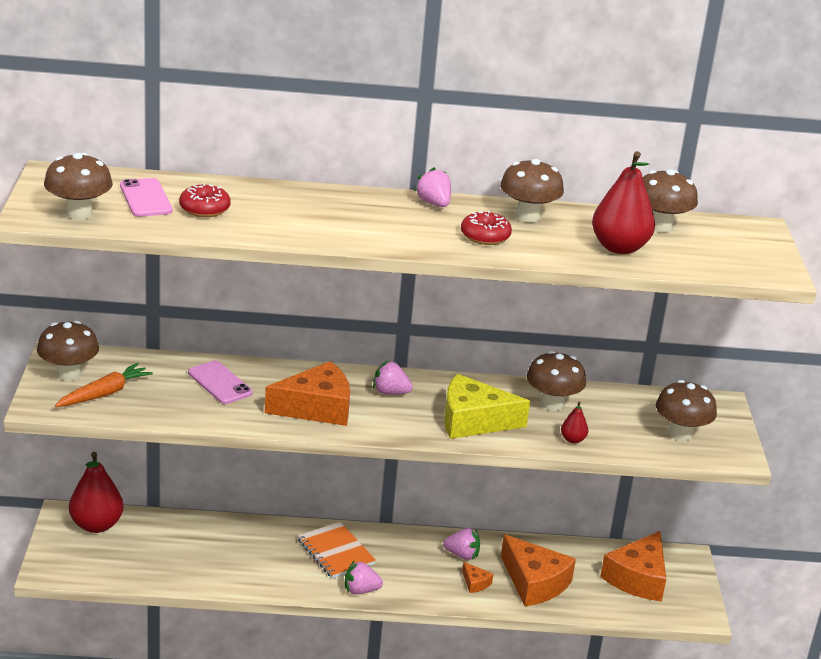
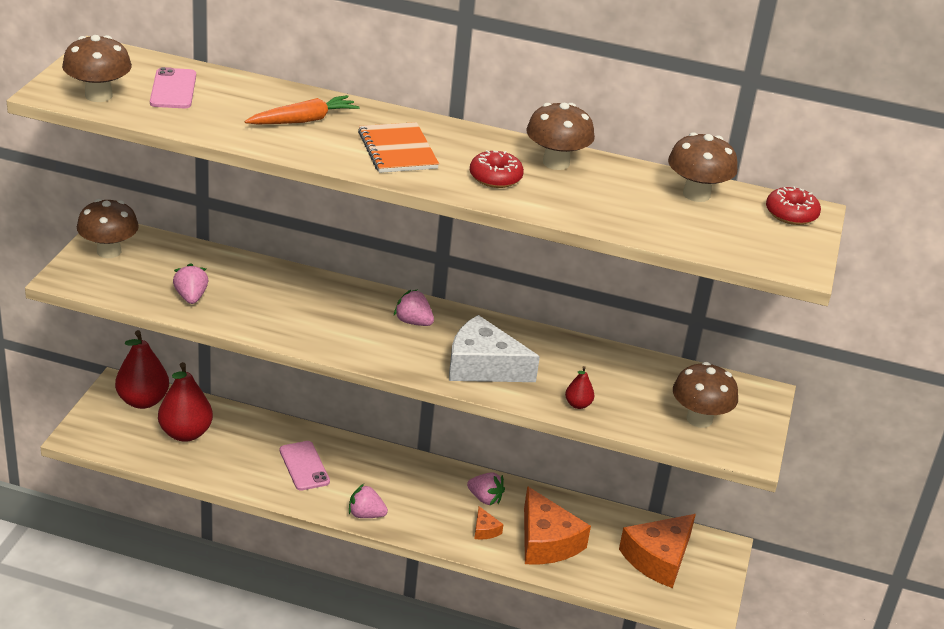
camera: 15 degrees right, 5 degrees up
(104, 394) = (132, 276): orange carrot -> orange carrot (303, 120)
(204, 209) = (224, 108): red donut -> red donut (791, 214)
(219, 383) = (248, 284): pink phone -> pink phone (304, 466)
(316, 408) = (330, 325): orange cheese -> none
(335, 552) = (359, 471): orange notebook -> orange notebook (397, 150)
(434, 203) = (463, 135): pink strawberry -> pink strawberry (191, 297)
(473, 421) = (483, 366): yellow cheese -> white cheese
(552, 404) = (576, 363): brown mushroom -> none
(619, 247) = (634, 211): red pear -> red pear (185, 433)

